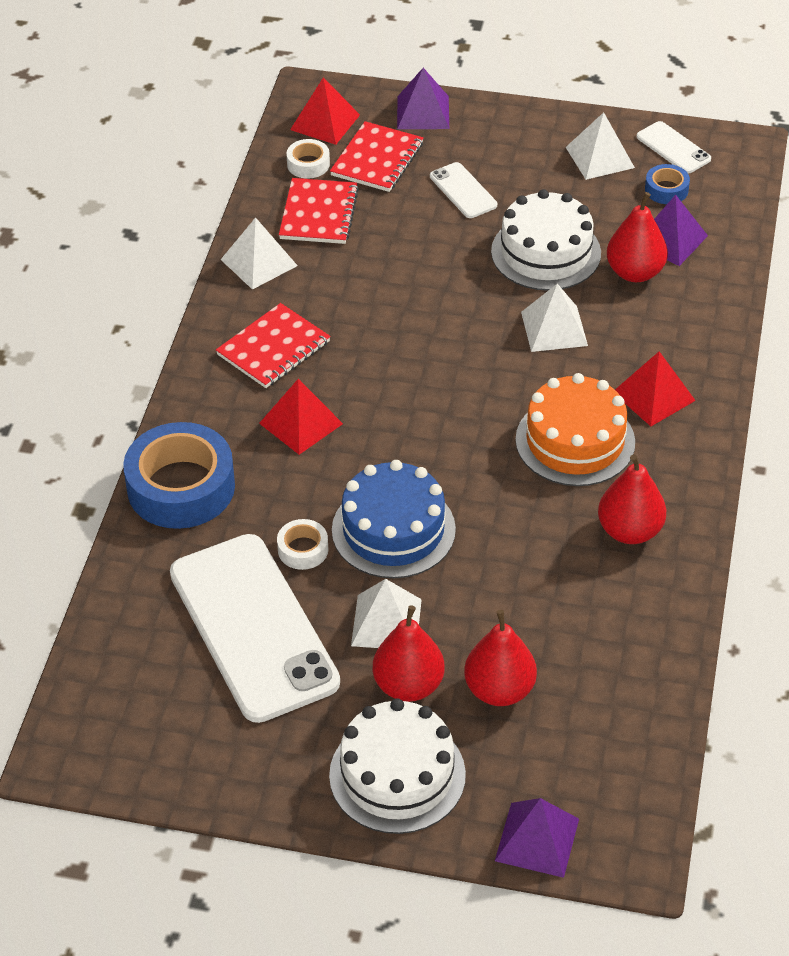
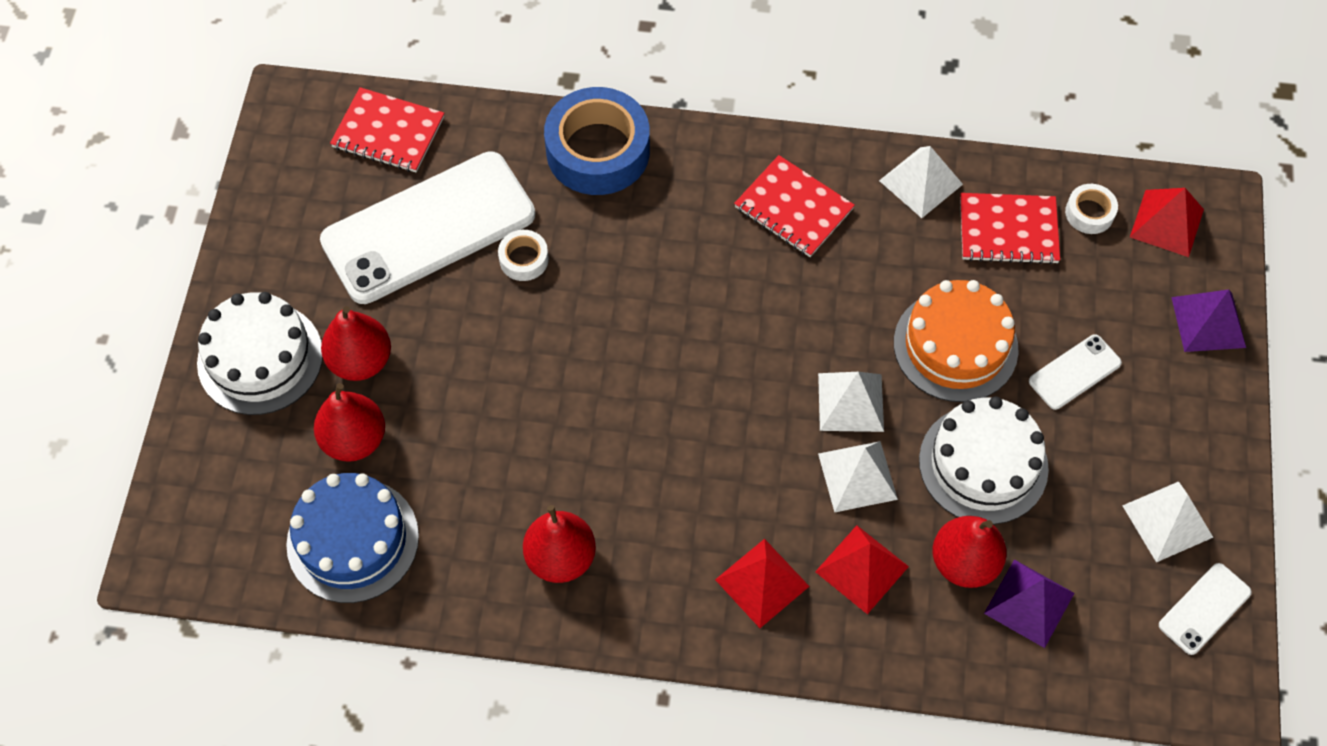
camera: 85 degrees right, 15 degrees up
(301, 423) = (690, 242): red pyramid -> red pyramid (861, 569)
(377, 159) = (1112, 280): red notebook -> red notebook (388, 132)
(386, 622) = (436, 337): white pyramid -> white pyramid (851, 402)
(393, 530) = (552, 335): blue cake -> blue cake (353, 540)
(537, 839) = (184, 478): purple pyramid -> none
(575, 441) = (686, 501): orange cake -> orange cake (955, 346)
(666, 190) = (1121, 599): blue tape -> none

